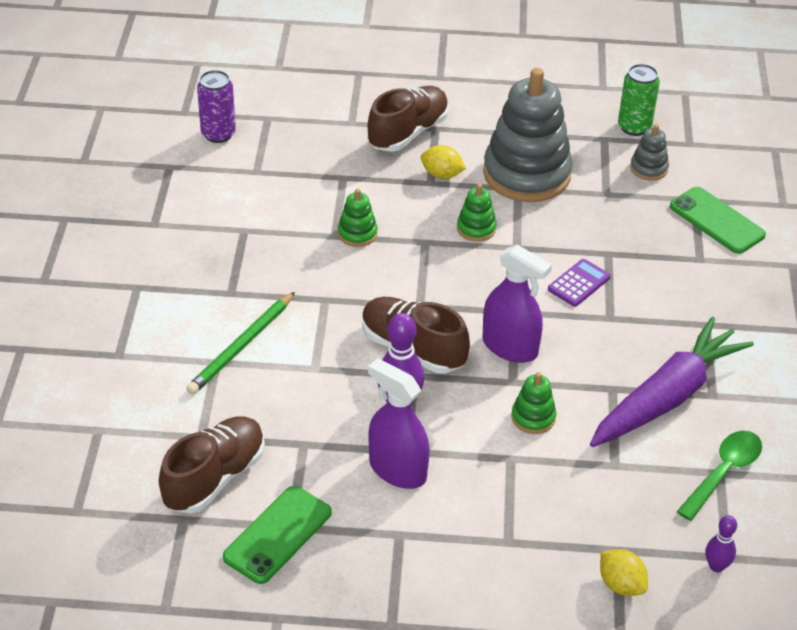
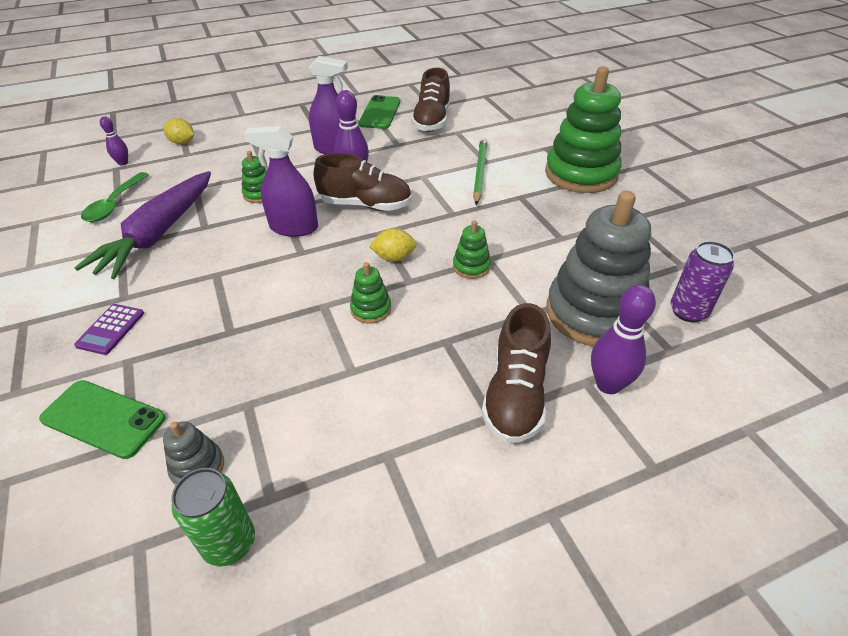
camera: 155 degrees right, 0 degrees up
(128, 296) = (581, 174): none -> green stacking toy
(337, 116) = (608, 384): none -> purple bowling pin
(442, 175) = (440, 354): yellow lemon -> yellow lemon (394, 257)
(526, 174) = (350, 393): grey stacking toy -> grey stacking toy (594, 313)
(579, 283) = (252, 293): purple calculator -> purple calculator (110, 329)

